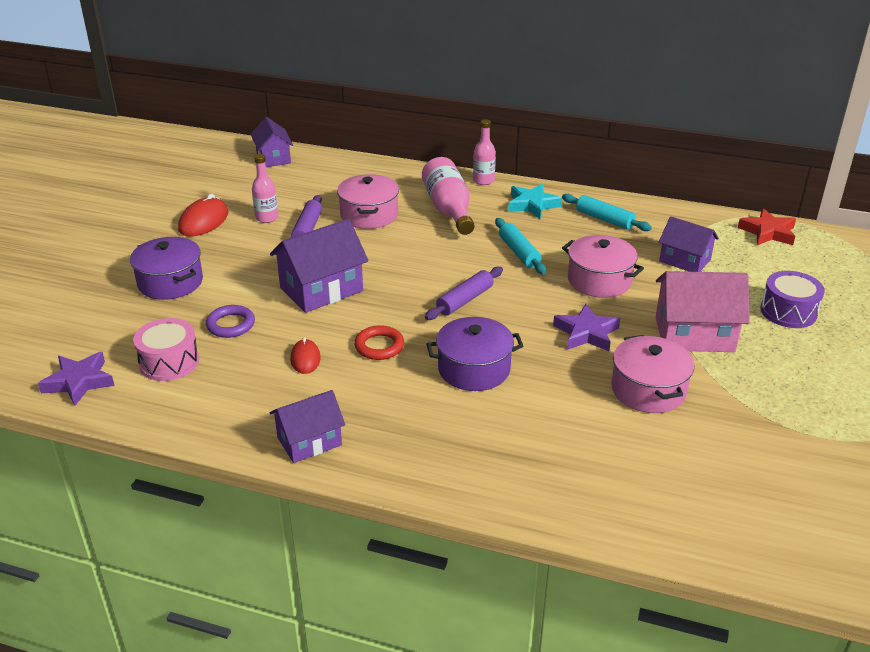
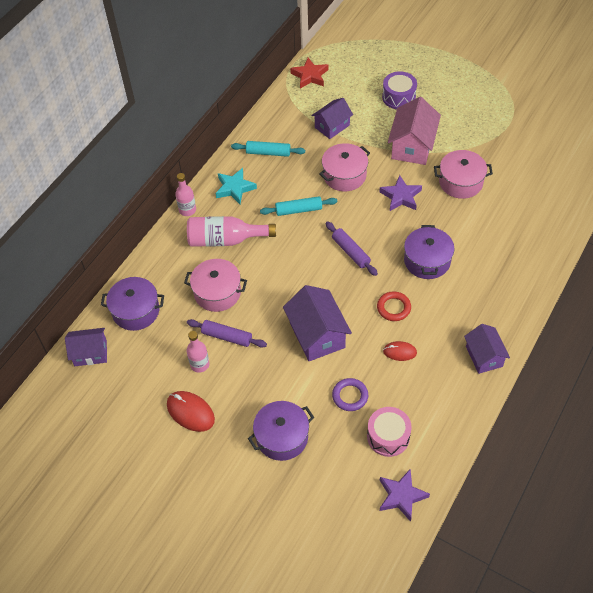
camera: 75 degrees left, 20 degrees up
(331, 172) = (136, 311): none -> purple pot
(604, 219) = (268, 152): turquoise rolling pin -> turquoise rolling pin turned 45 degrees clockwise

